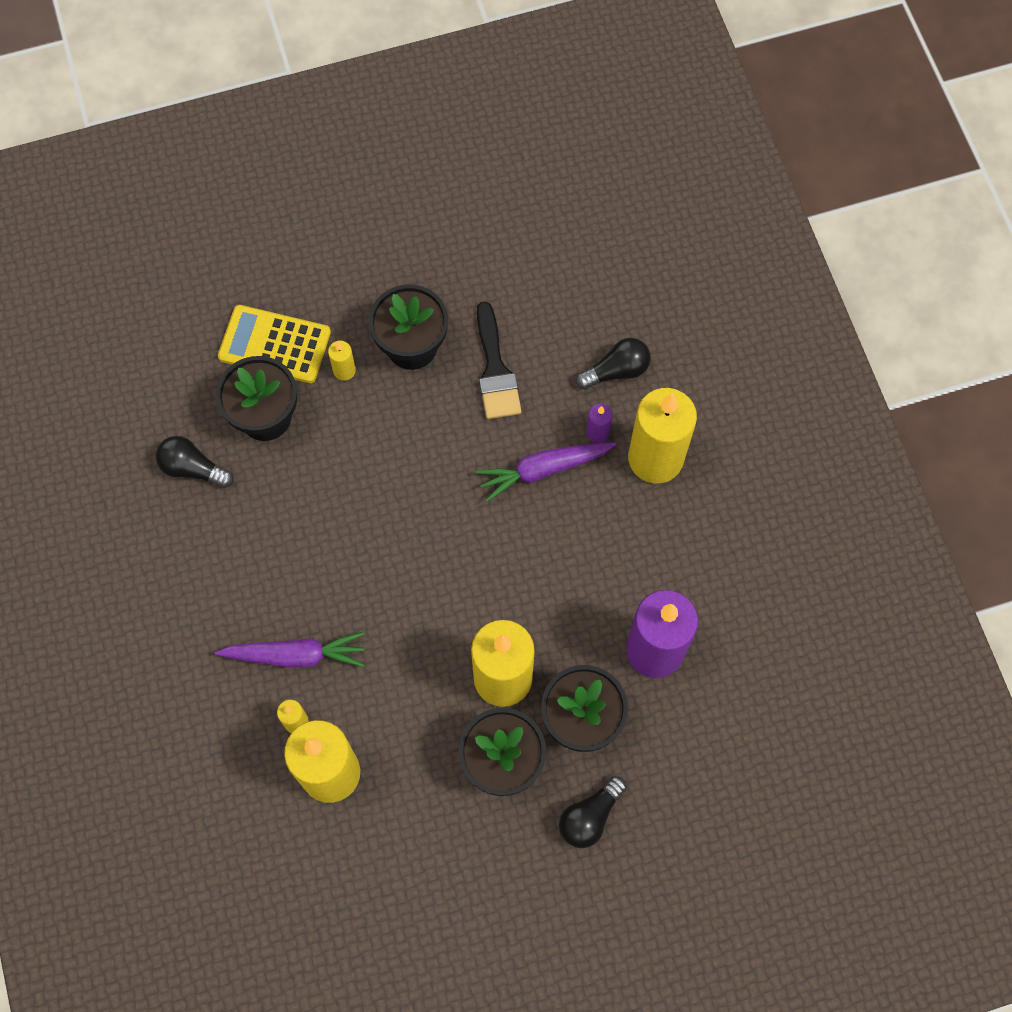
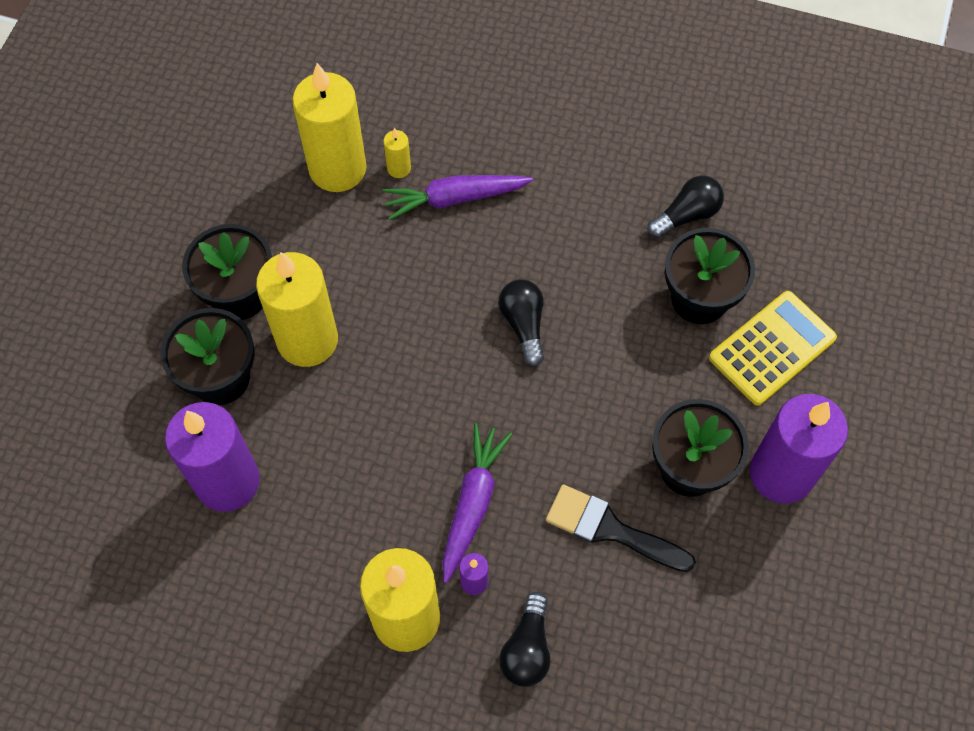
camera: 125 degrees right, 5 degrees down
(296, 655) = (455, 199): purple carrot -> purple carrot turned 45 degrees clockwise
(344, 370) = (703, 392): yellow candle -> none
(374, 287) = (781, 474): none -> purple candle
(590, 817) = (140, 331): black light bulb -> black light bulb (523, 325)

